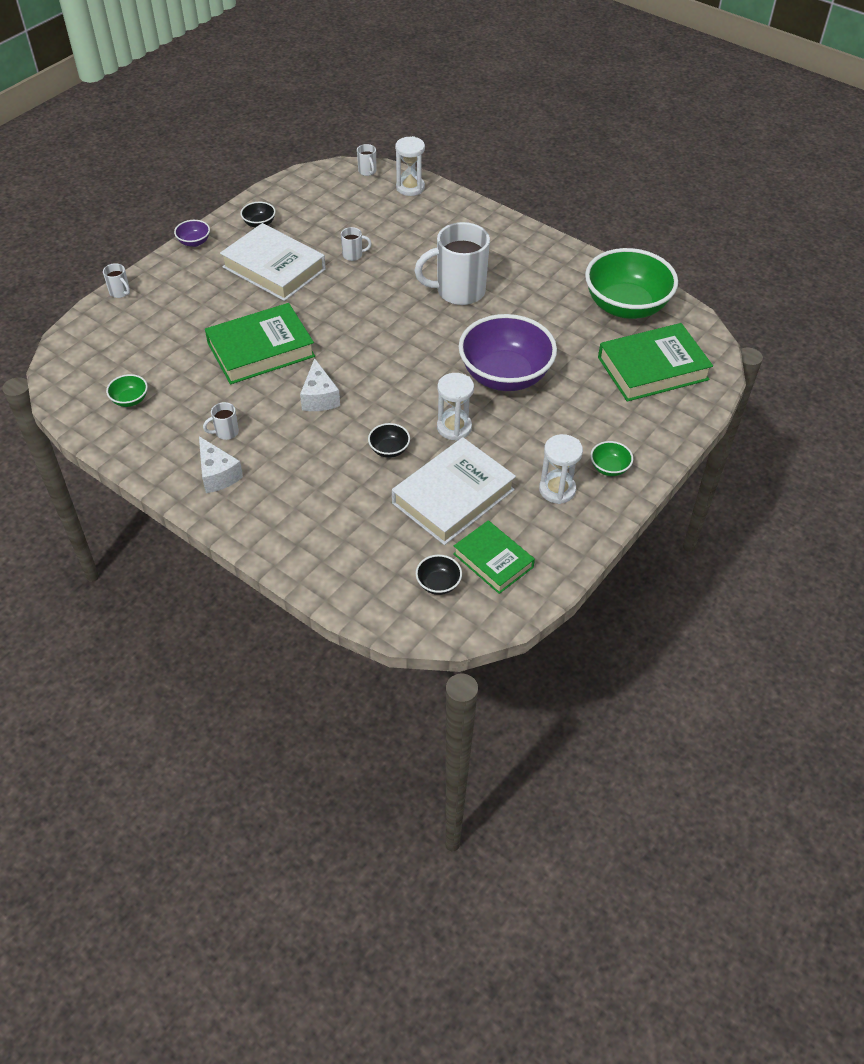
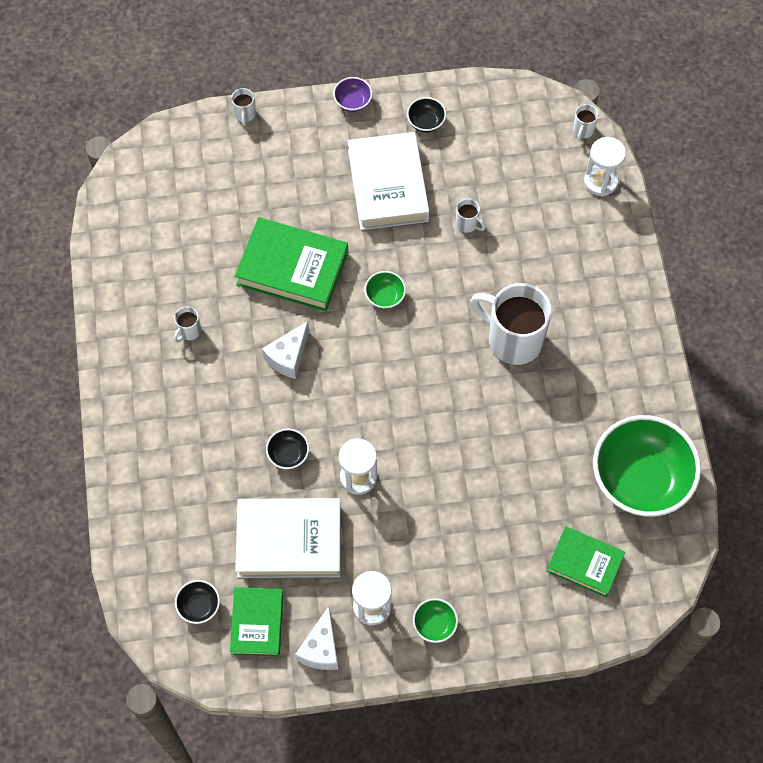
camera: 45 degrees right, 15 degrees up
(130, 400) = (152, 239): green bowl -> green bowl (385, 296)
(218, 474) = (146, 367): white cheese -> white cheese (321, 648)
(226, 432) = (189, 331): white mug -> white mug turned 75 degrees counterclockwise
(505, 375) = (454, 462): purple bowl -> none
(652, 368) = (585, 563): green book -> green book, size x0.63

